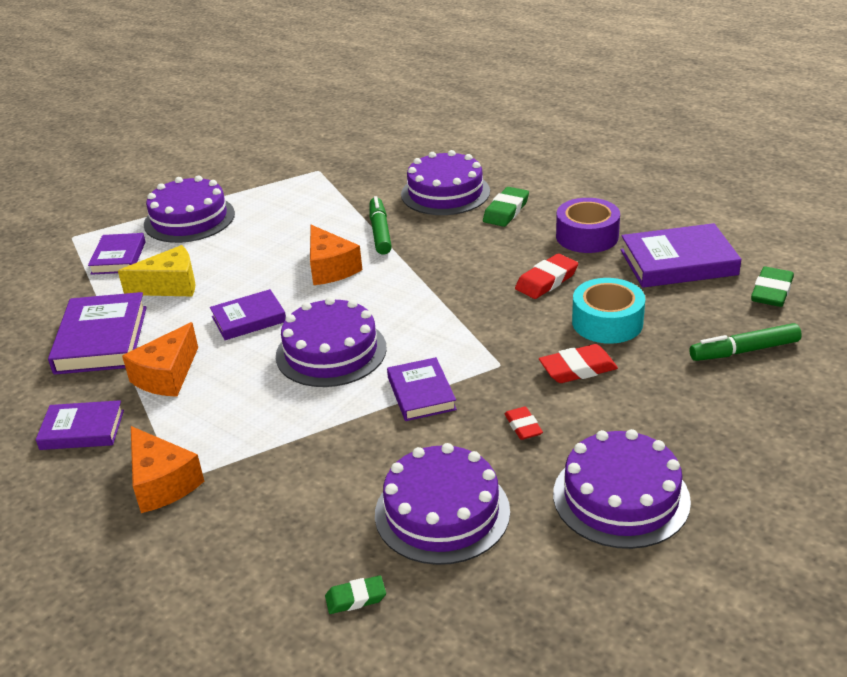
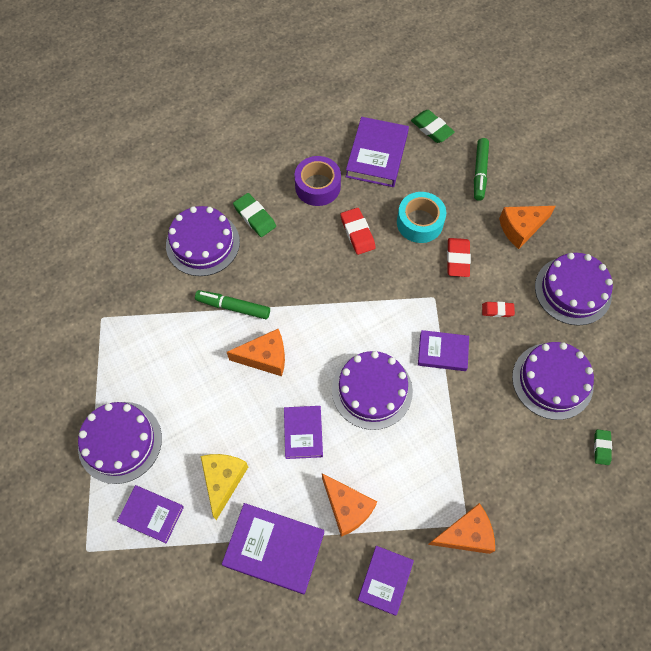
camera: 70 degrees left, 30 degrees up
(685, 414) = (521, 228): none -> orange cheese

